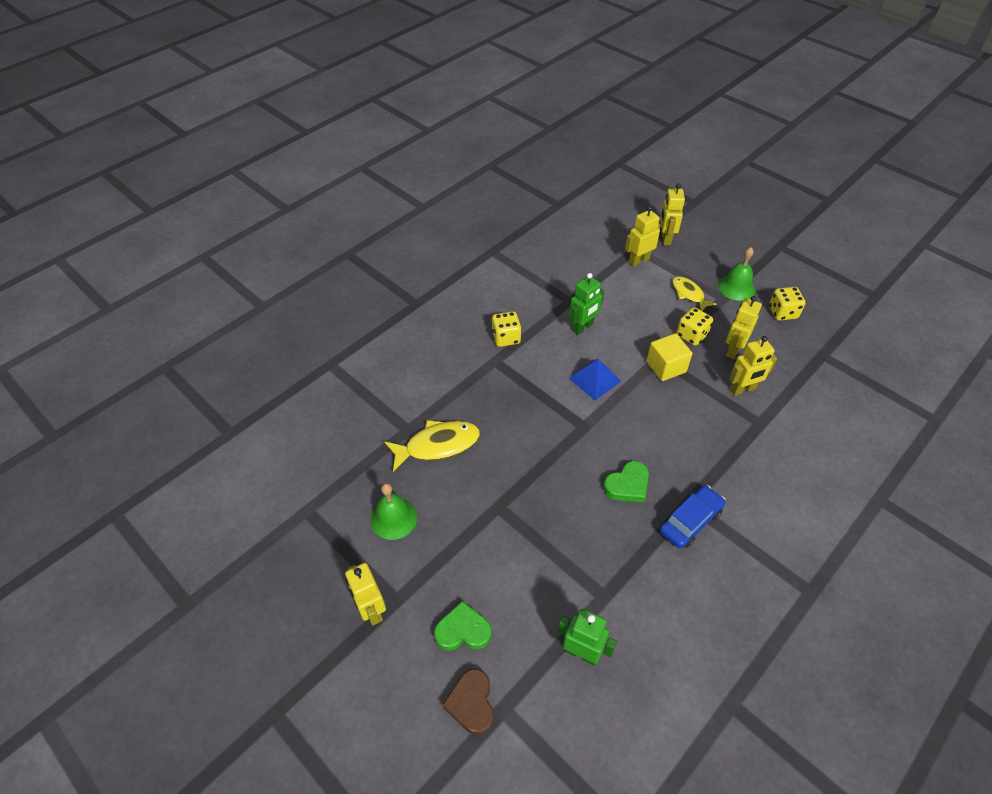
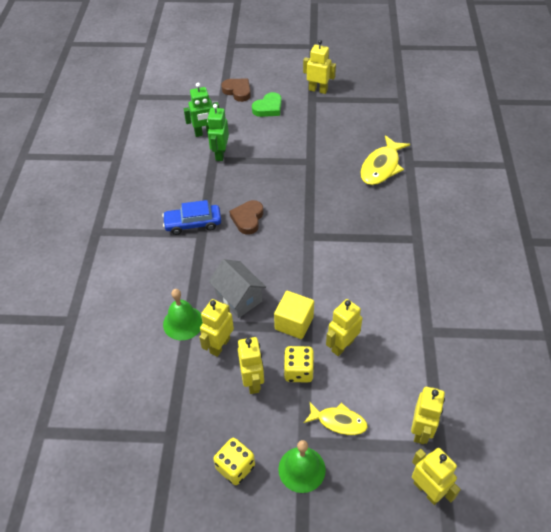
camera: 140 degrees right, 0 degrees up
(394, 518) = (356, 123): green bell -> green bell (183, 323)
(506, 338) = (432, 261): yellow dice -> none
(583, 327) = (389, 312): green robot -> green robot (220, 154)
(594, 379) = (335, 274): blue pyramid -> none
(627, 485) = (248, 219): green heart -> brown heart
(642, 330) = (342, 345): none -> yellow robot
(690, 521) = (193, 223): blue car -> blue car turned 75 degrees clockwise
(698, 415) = (238, 298): none -> grey house

